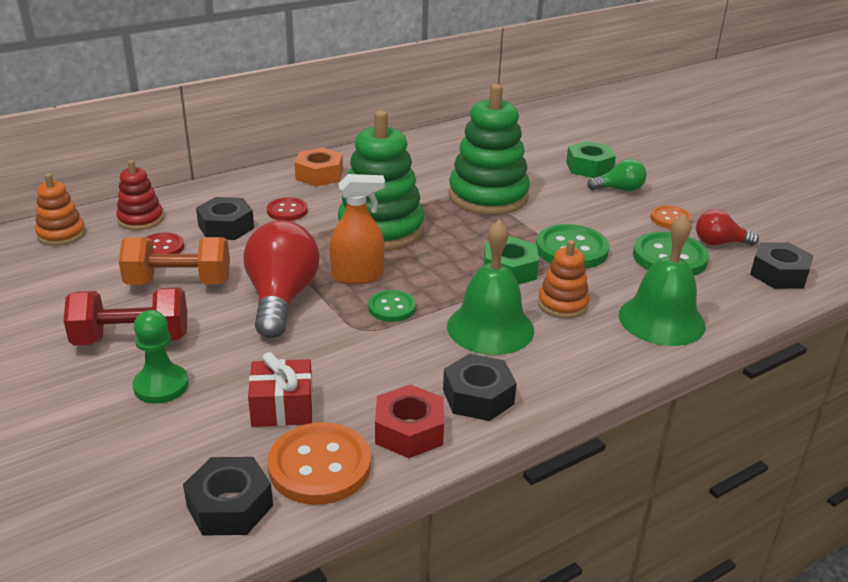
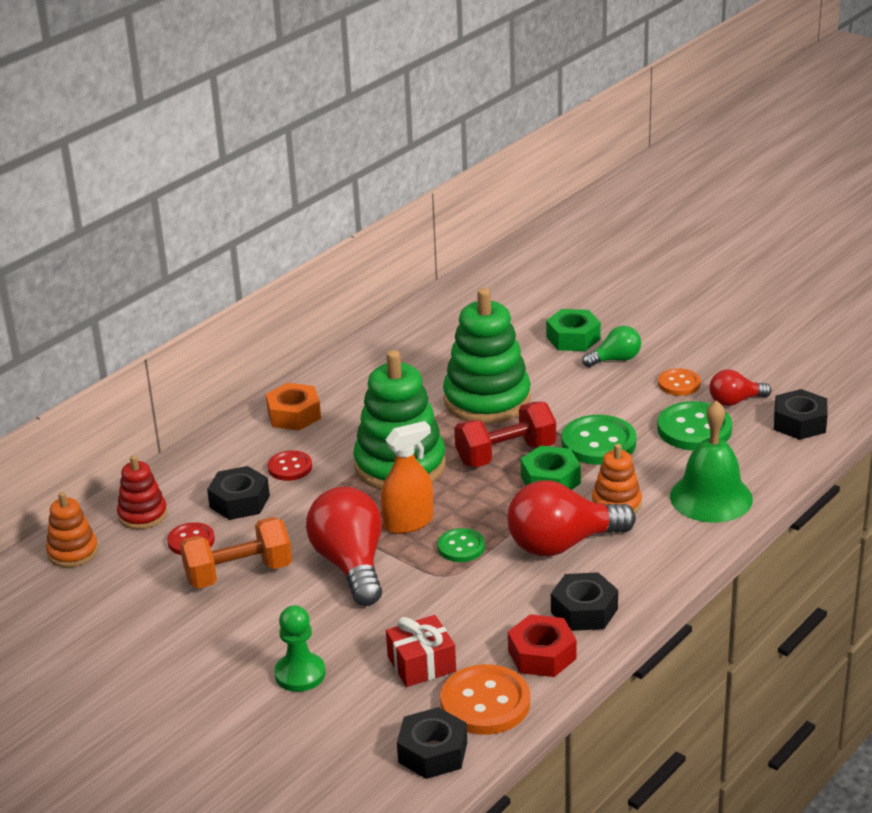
camera: 15 degrees left, 0 degrees up
(132, 339) = (238, 640): red dumbbell -> red dumbbell (506, 454)
(490, 328) = (562, 544): green bell -> red light bulb

